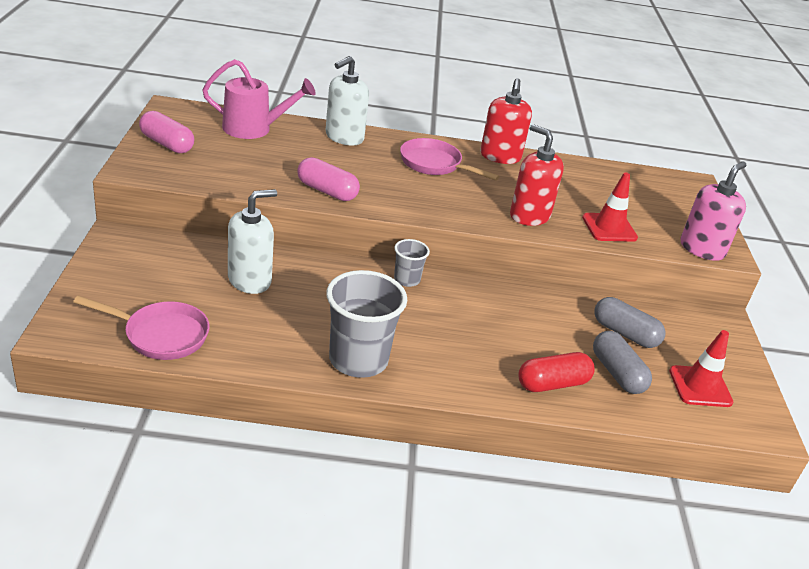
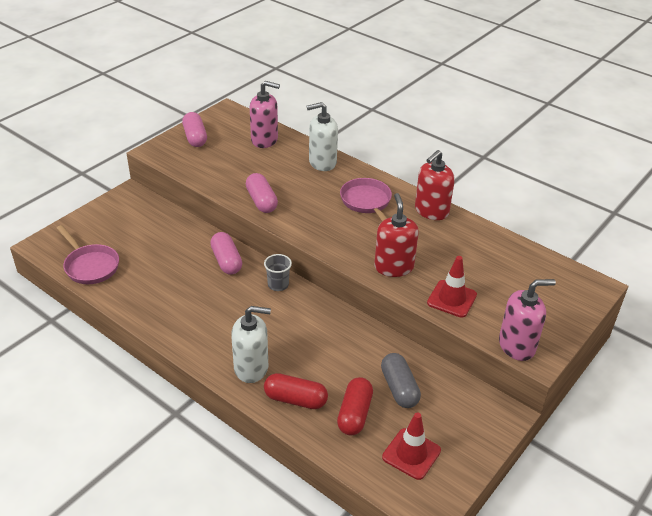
camera: 40 degrees right, 5 degrees up
(250, 280) = (175, 249): white soap dispenser -> white soap dispenser (251, 368)
(254, 129) = (264, 140): pink watering can -> pink soap dispenser
(324, 274) = (226, 261): none -> pink capsule
(358, 360) = (184, 327): grey cup -> none
(617, 373) = (354, 414): grey capsule -> red capsule

